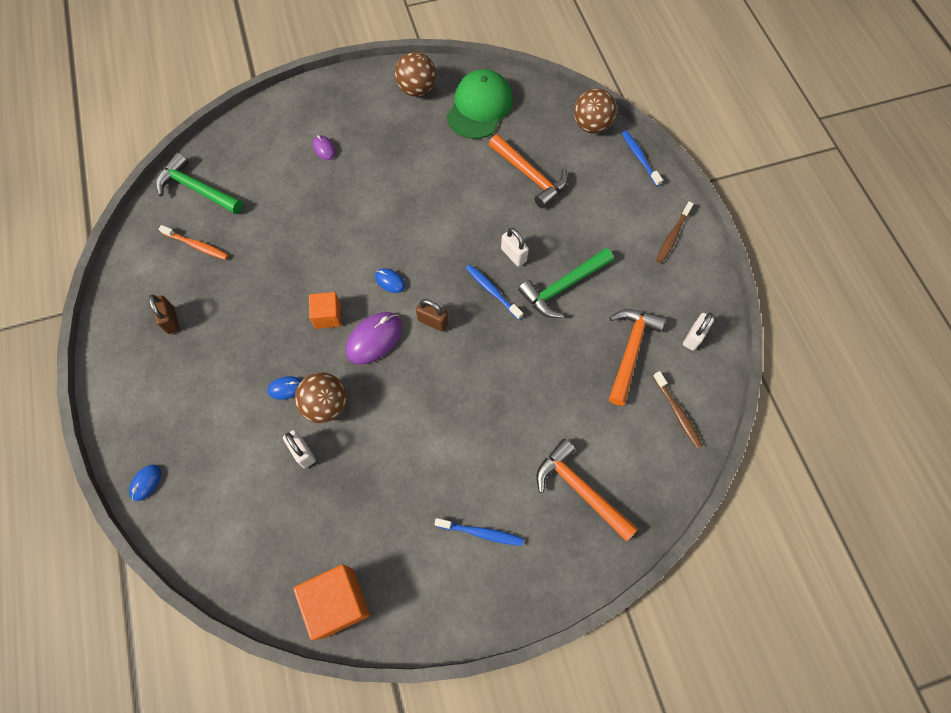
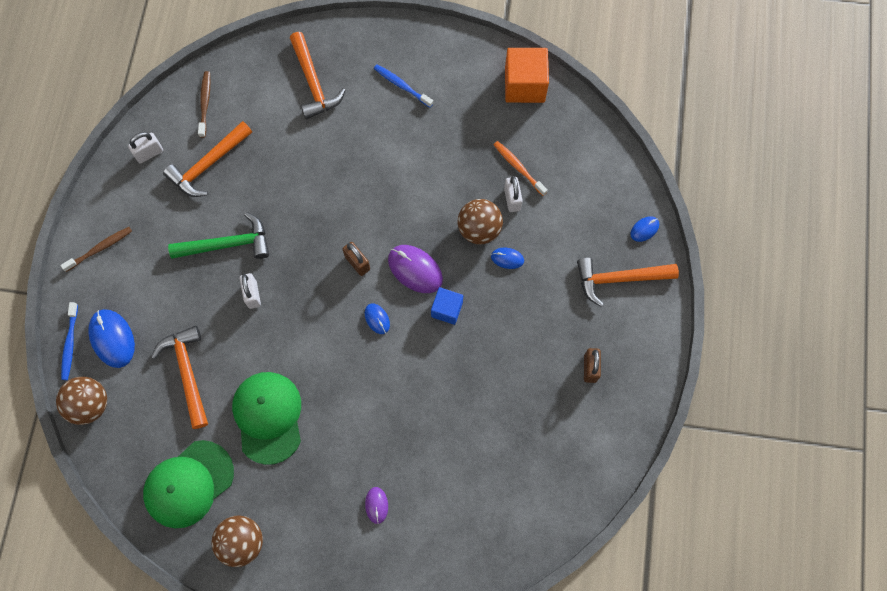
camera: 155 degrees left, 5 degrees up
(162, 416) = (619, 279): none -> orange hammer
(197, 189) = (526, 513): green hammer -> none
(197, 245) = (545, 441): orange toothbrush -> orange toothbrush (518, 167)
(328, 316) = (447, 309): orange cube -> blue cube
(374, 339) = (415, 269): purple mouse -> purple mouse turned 60 degrees clockwise
(444, 172) = (268, 417): none -> green cap
(492, 291) = (291, 268): blue toothbrush -> none
(609, 175) = (112, 339): none -> blue mouse

